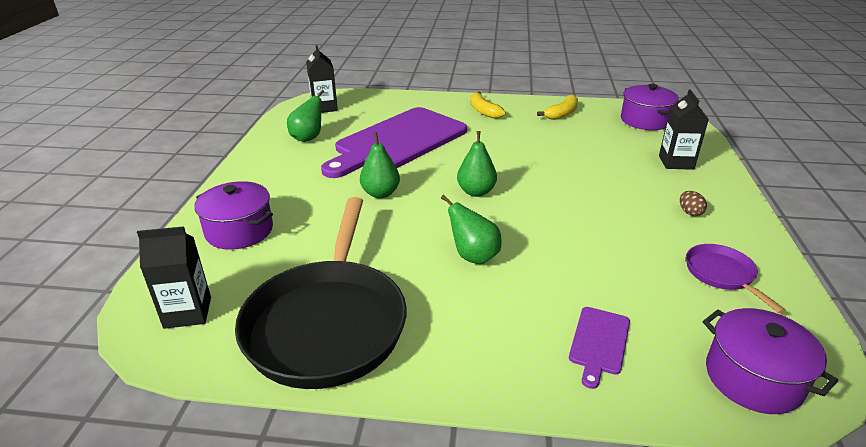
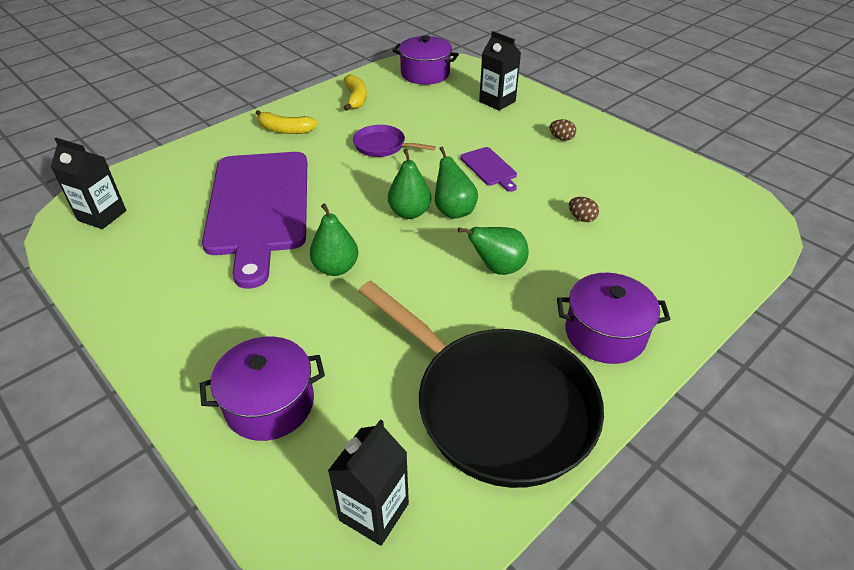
camera: 50 degrees left, 10 degrees up
(308, 138) = (151, 261): green pear -> green pear (453, 211)
(599, 342) = (654, 269): purple cutting board -> purple cutting board (489, 168)
(600, 270) = (581, 218): none -> brown egg
(722, 275) = (638, 173): purple pan -> purple pan (383, 146)
(753, 378) = (736, 230): purple pot -> purple pot (605, 334)

